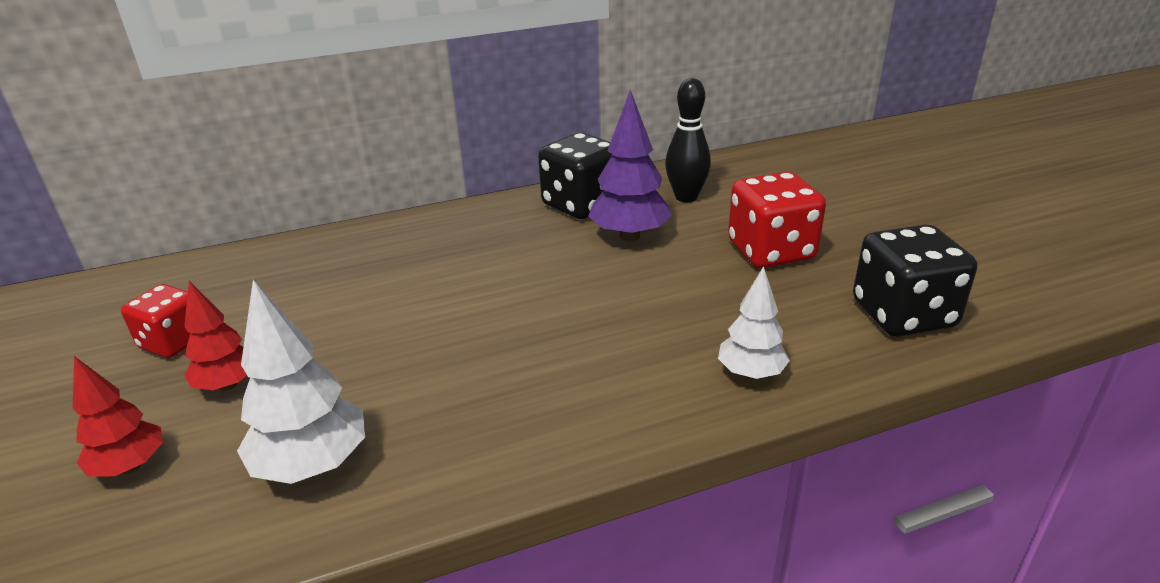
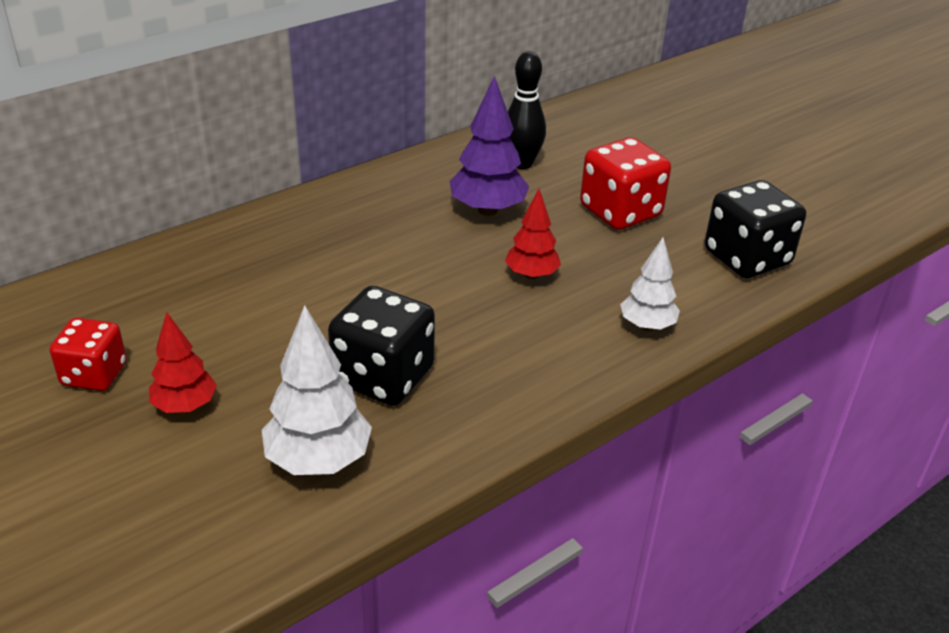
camera: 20 degrees left, 5 degrees up
(130, 466) = (145, 492): red tree -> red tree (531, 275)
(581, 204) = (424, 181): black dice -> black dice (383, 376)

